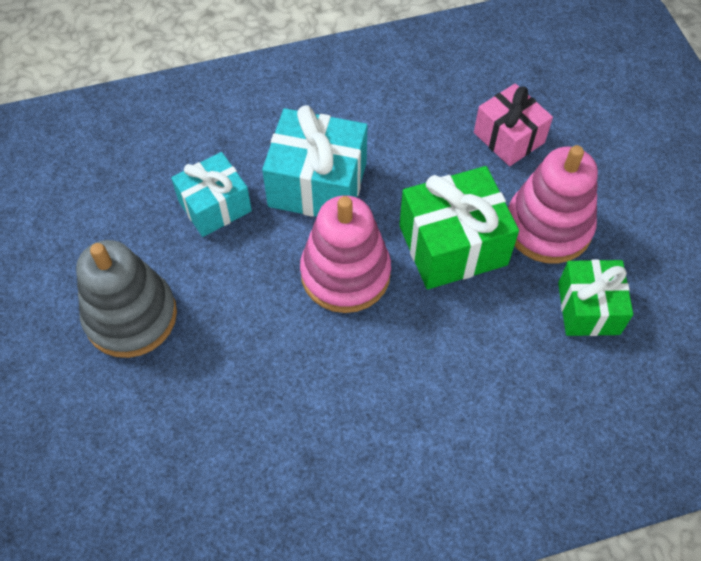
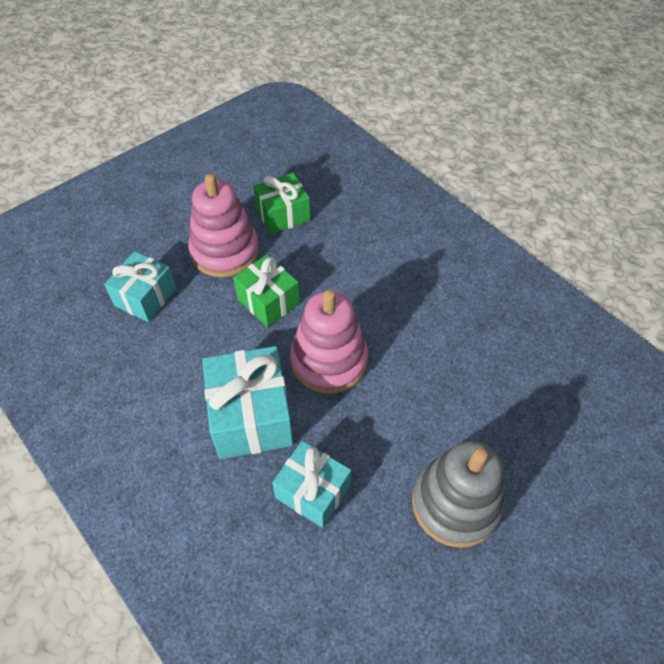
camera: 115 degrees left, 5 degrees down
(453, 245) = (268, 301): green gift -> green gift, size x0.66
(509, 137) = (145, 297): pink gift -> turquoise gift

